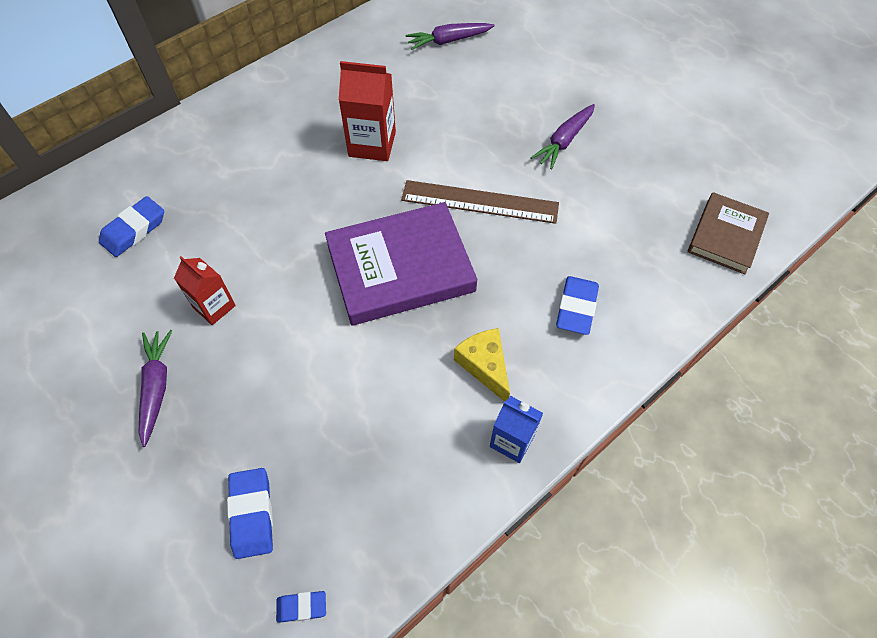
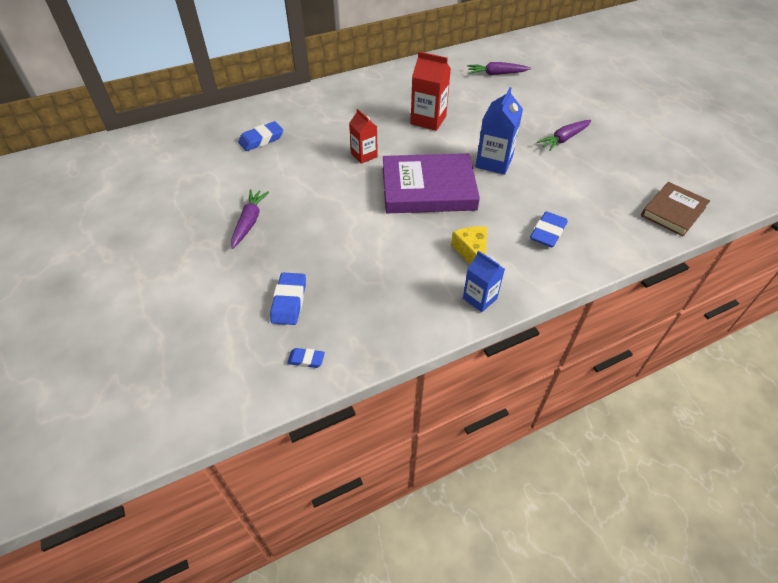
camera: 15 degrees right, 10 degrees down
(214, 306) = (299, 187): red carton -> red carton (364, 155)
(479, 202) = (494, 162): brown ruler -> blue carton

